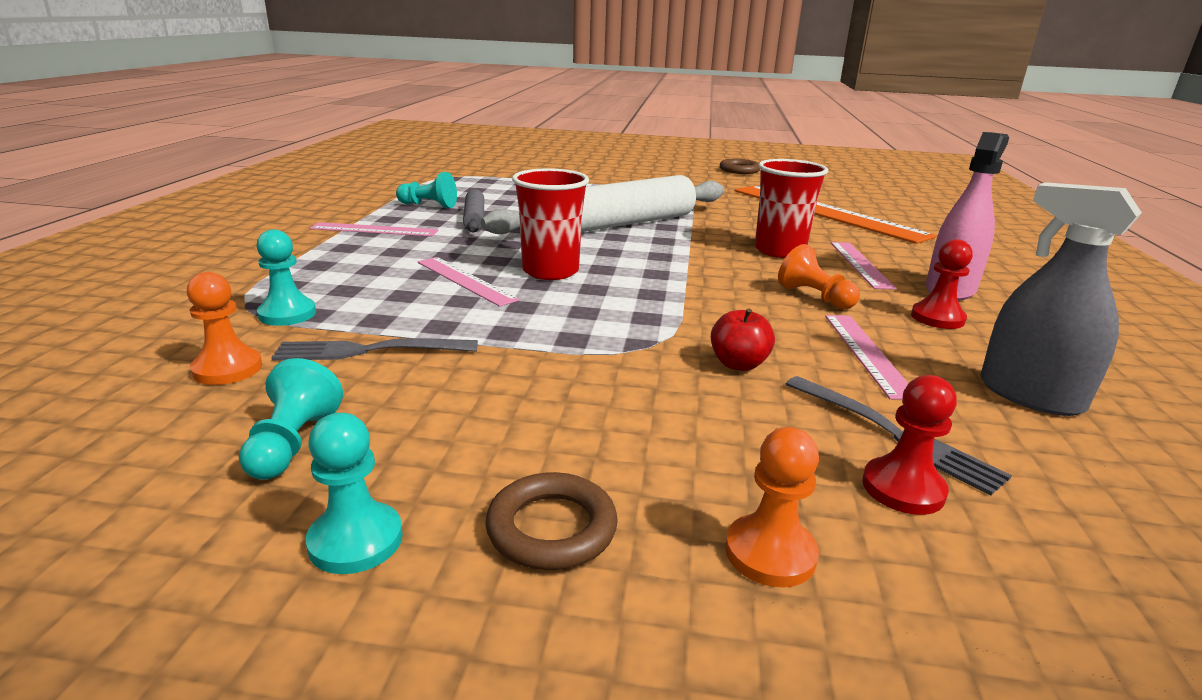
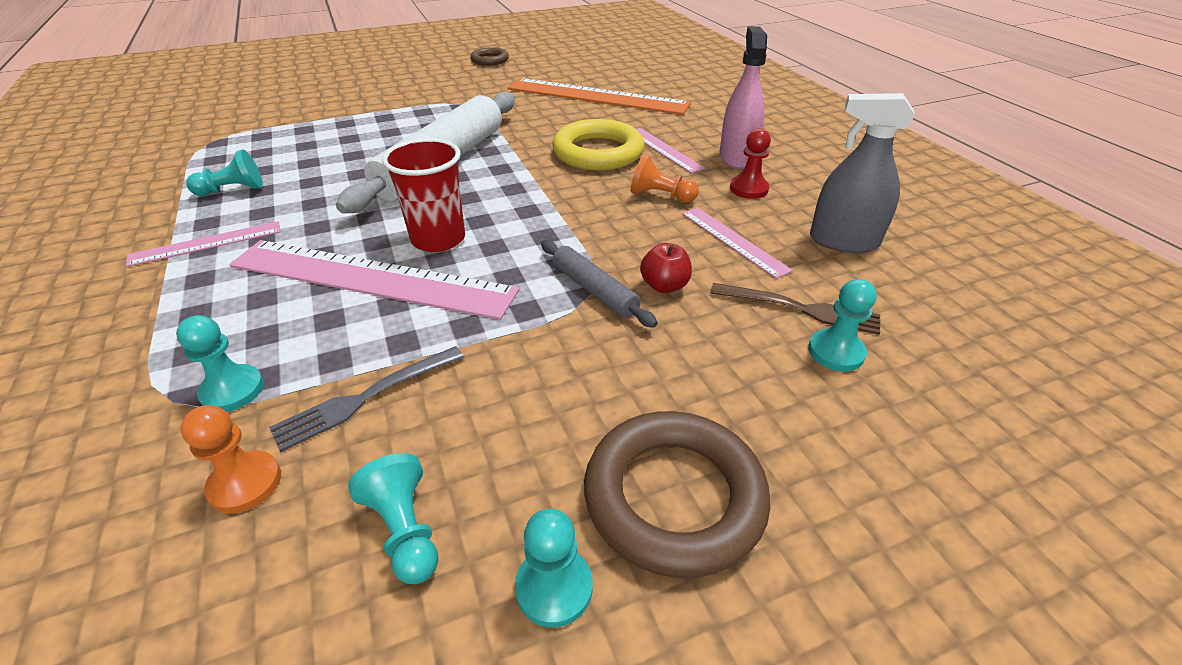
camera: 30 degrees left, 15 degrees up
(465, 280) = (371, 278): pink ruler -> pink ruler, size x2.02
(474, 218) = (301, 194): grey rolling pin -> grey rolling pin (594, 290)
(551, 528) = (674, 497): brown ring -> brown ring, size x1.77
(770, 553) = (809, 442): orange pawn -> none
(779, 251) = (598, 152): red cup -> yellow ring
(895, 435) = (801, 309): grey fork -> brown fork
(903, 488) = (836, 352): red pawn -> turquoise pawn

